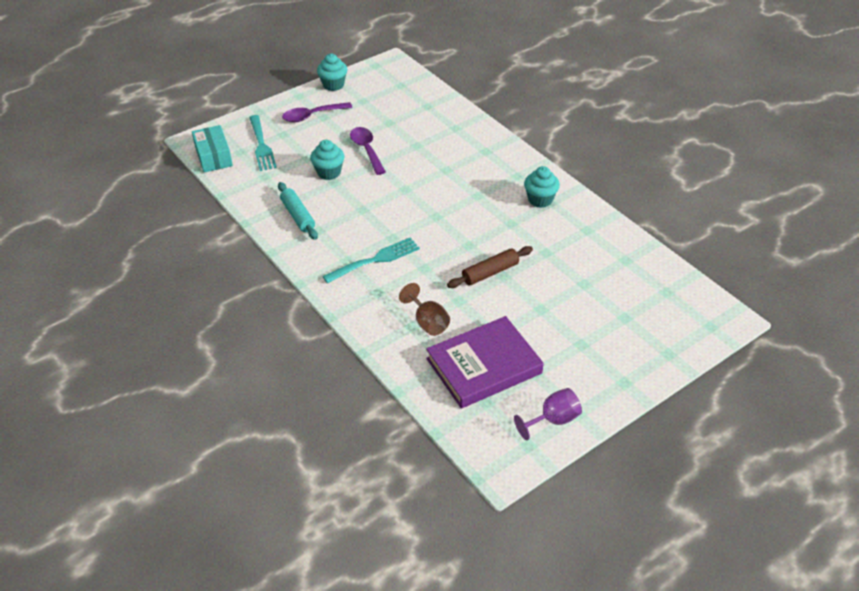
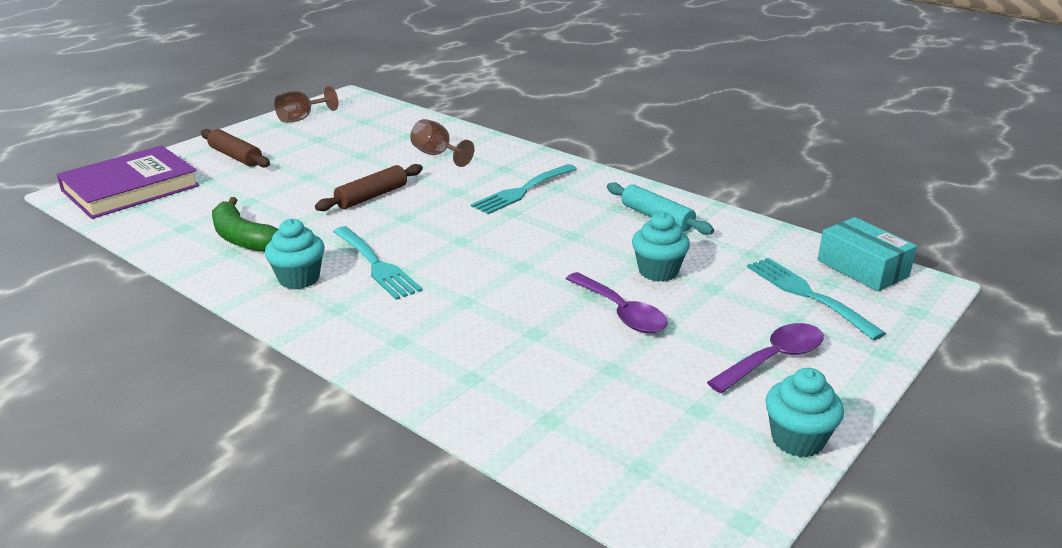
camera: 165 degrees right, 15 degrees down
(484, 366) = (370, 137): purple book -> purple book (130, 188)
(493, 203) = (376, 265): none -> turquoise fork
(553, 420) = (301, 118): purple goblet -> brown goblet
(580, 241) = (244, 238): none -> green banana
(608, 352) = (235, 157): none -> brown rolling pin

